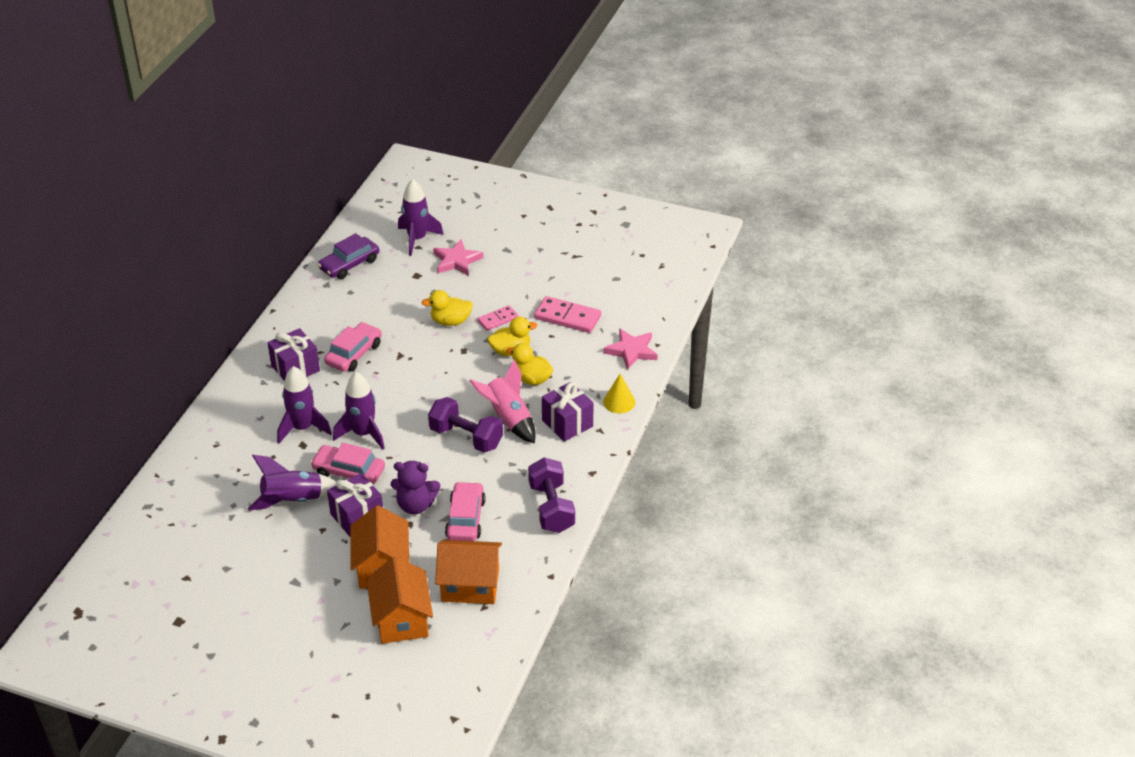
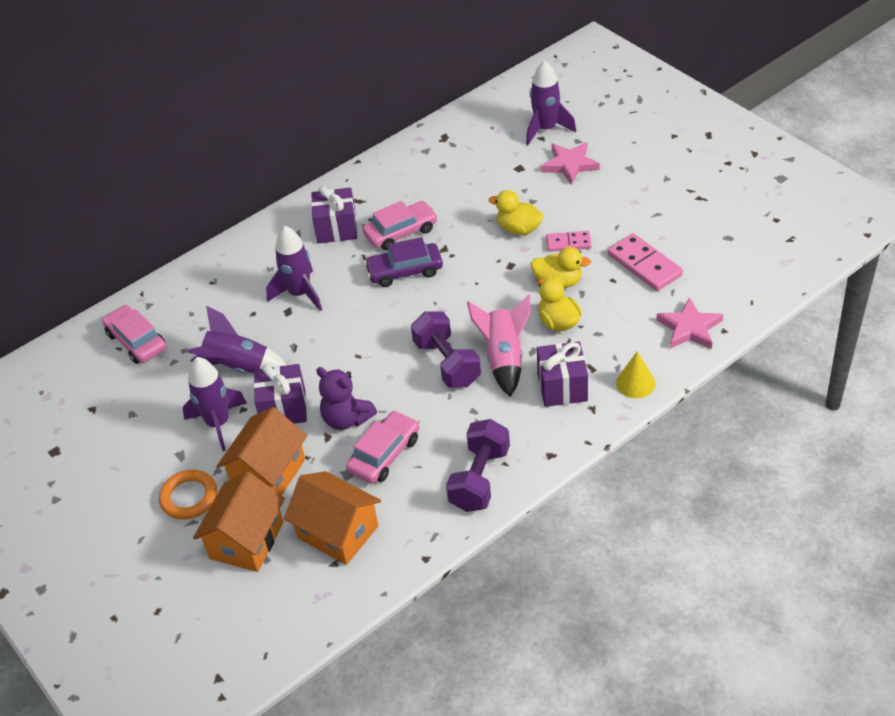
camera: 35 degrees right, 5 degrees up
(328, 608) = (189, 497): none -> orange ring
(349, 264) = (461, 136): purple car -> purple car (405, 271)
(349, 472) = (309, 357): pink car -> pink car (136, 341)
(363, 434) = (351, 321): purple rocket -> purple rocket (218, 423)

